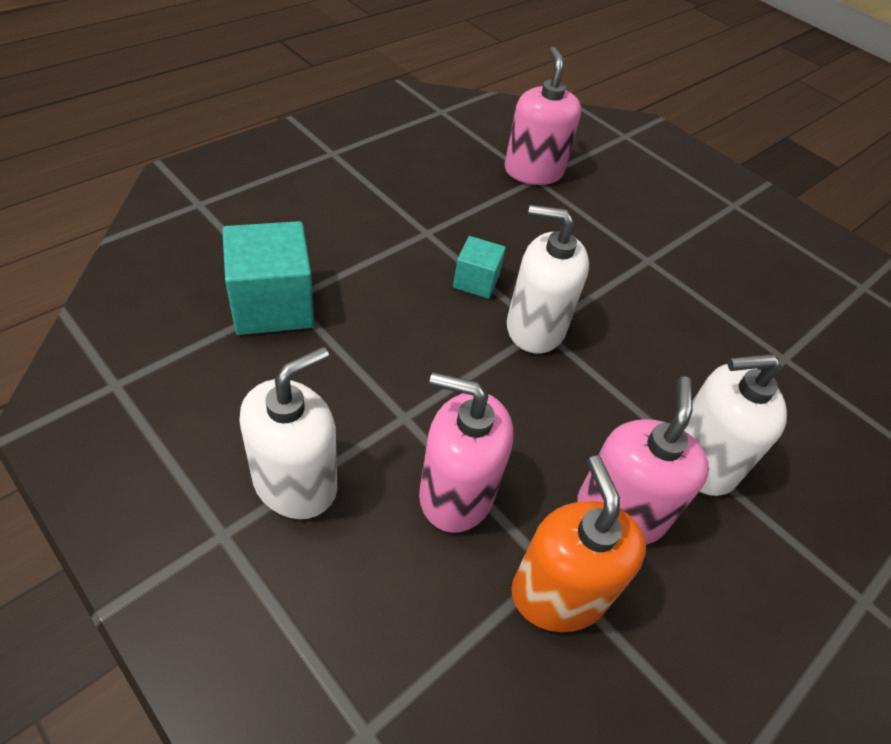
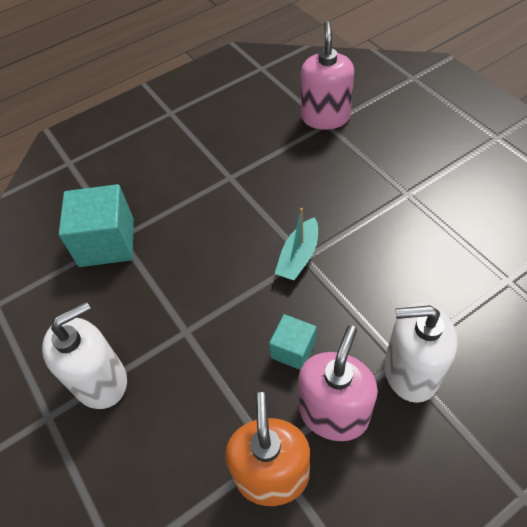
camera: 20 degrees right, 5 degrees up
(456, 493) = (211, 393): pink soap dispenser -> none
(476, 281) = (260, 218): turquoise cube -> turquoise cube (293, 350)
(535, 327) = (298, 256): white soap dispenser -> turquoise boat

